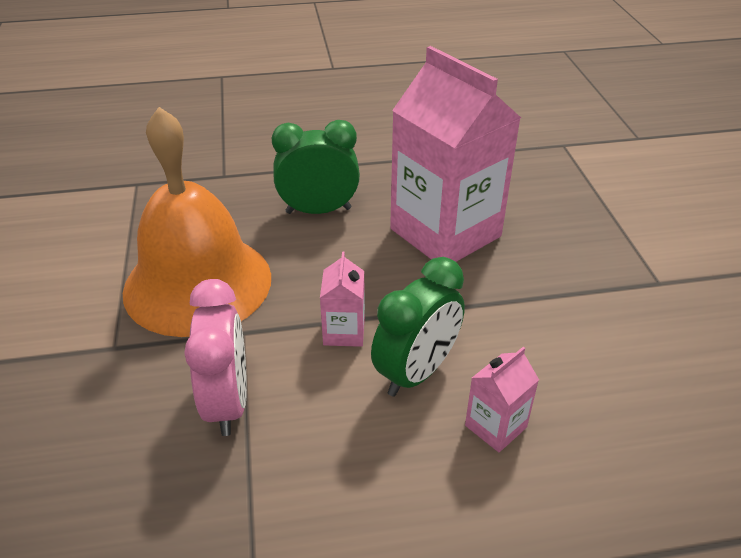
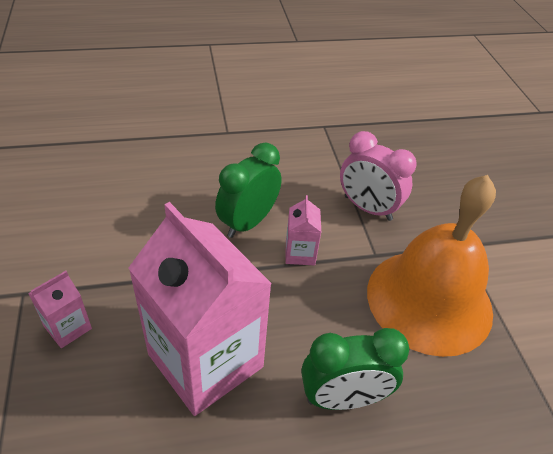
camera: 175 degrees right, 5 degrees up
(228, 402) = (367, 208): pink clock -> pink clock turned 45 degrees counterclockwise
(495, 426) = (202, 190): pink carton -> pink carton (68, 327)

